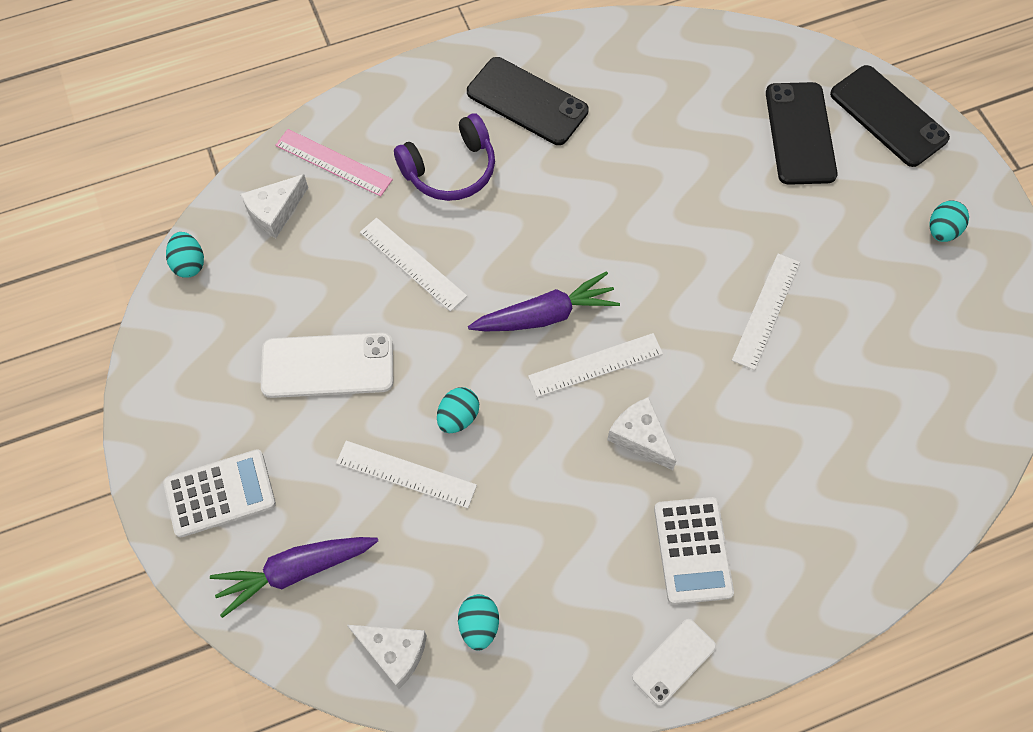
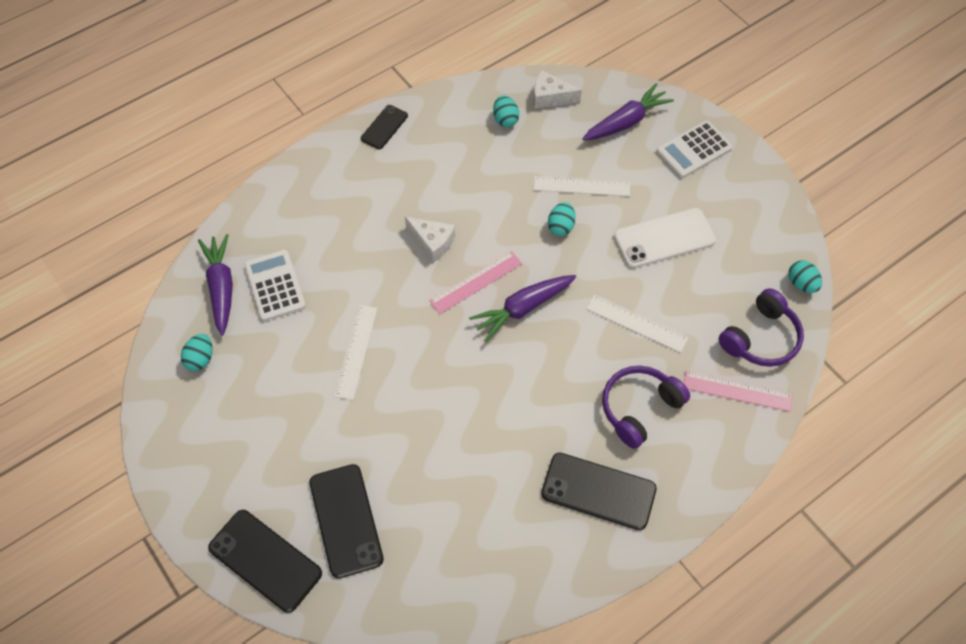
camera: 165 degrees right, 5 degrees down
(275, 212) = (761, 338): white cheese -> purple headphones
(595, 365) = (476, 282): white ruler -> pink ruler
(674, 661) = (384, 127): white phone -> black phone
(692, 550) = (383, 185): white calculator -> white calculator (275, 286)
(938, 440) = (221, 287): none -> purple carrot
(942, 230) = (216, 454): turquoise egg -> turquoise egg (200, 359)

